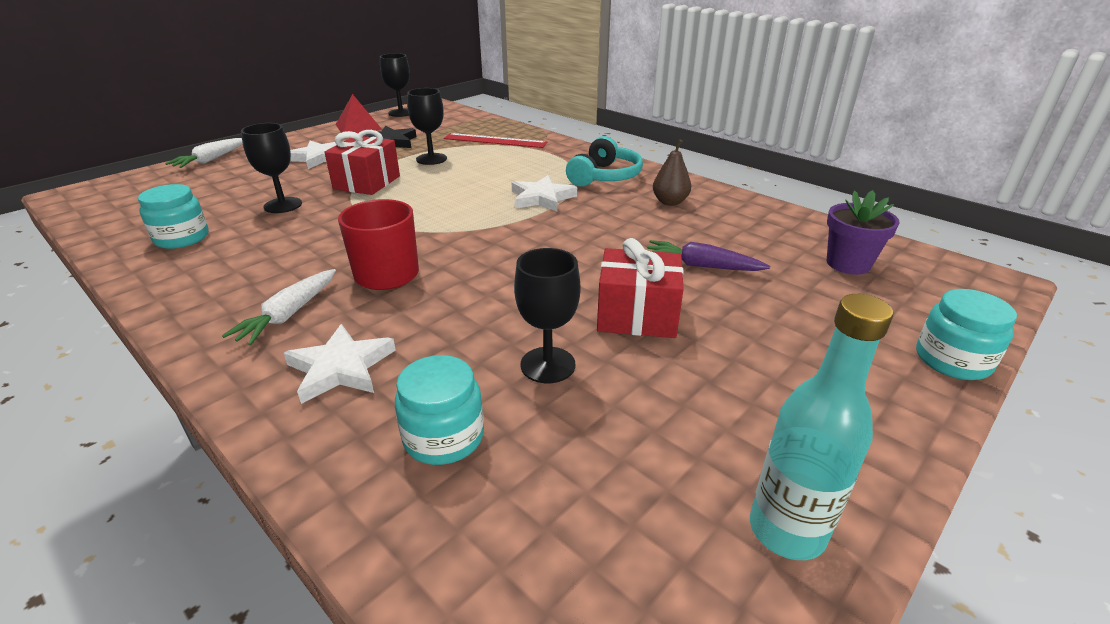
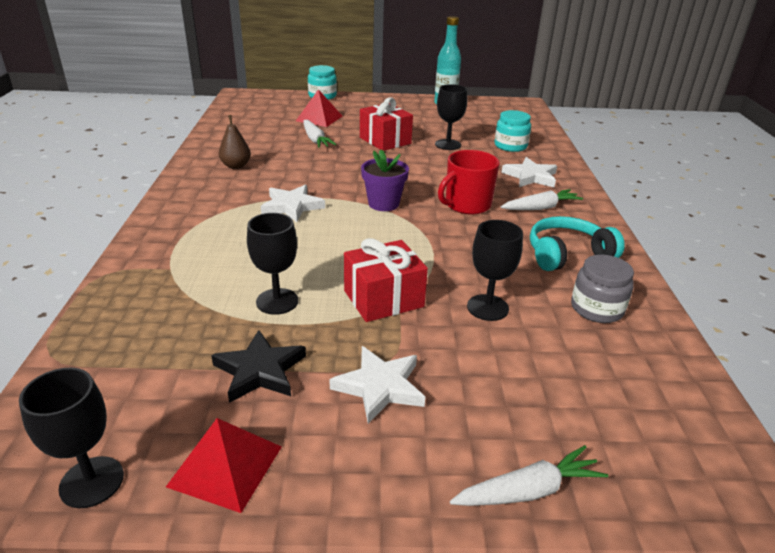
camera: 135 degrees left, 0 degrees up
(182, 238) = (596, 308): turquoise jar -> grey jar
(495, 140) = (166, 295): red ruler -> none
(604, 176) = (212, 200): turquoise headphones -> turquoise headphones (567, 255)
(701, 266) = (315, 140): purple carrot -> white carrot
(800, 303) = (319, 118): none -> red pyramid
(848, 264) = (262, 116): purple flower pot -> purple flower pot (383, 204)

